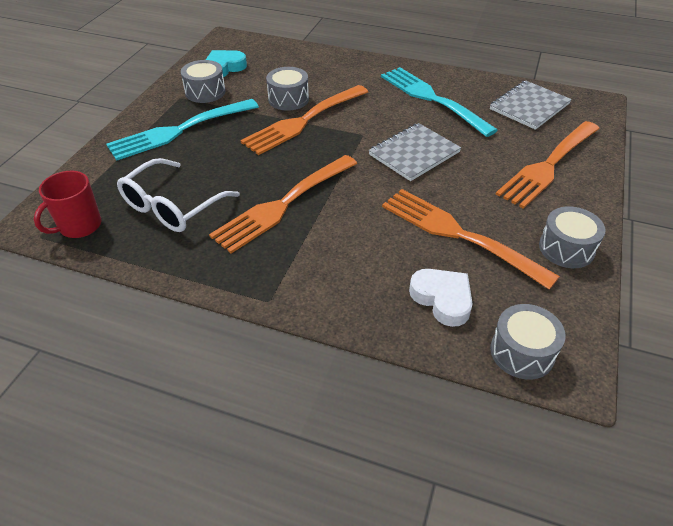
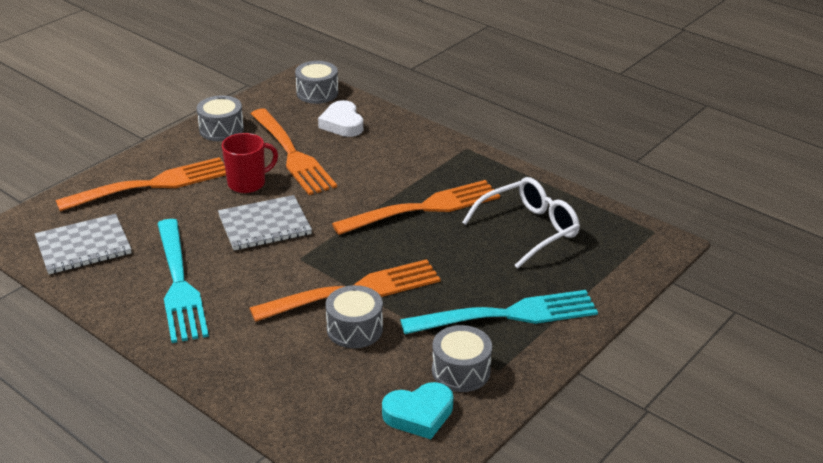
camera: 160 degrees left, 10 degrees down
(79, 226) = (618, 232): red mug -> red mug (248, 183)

